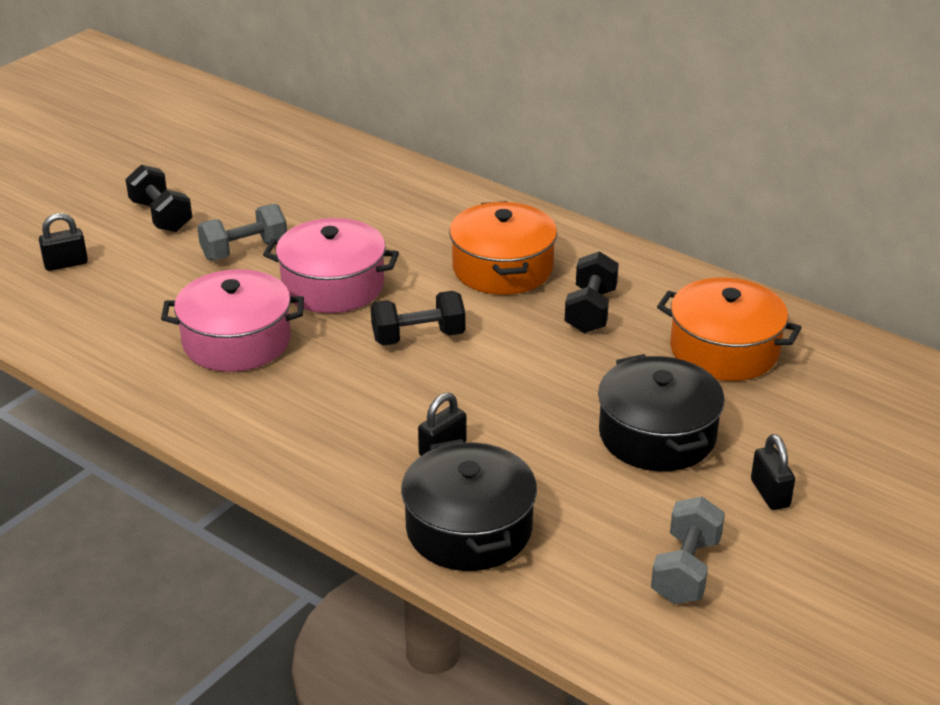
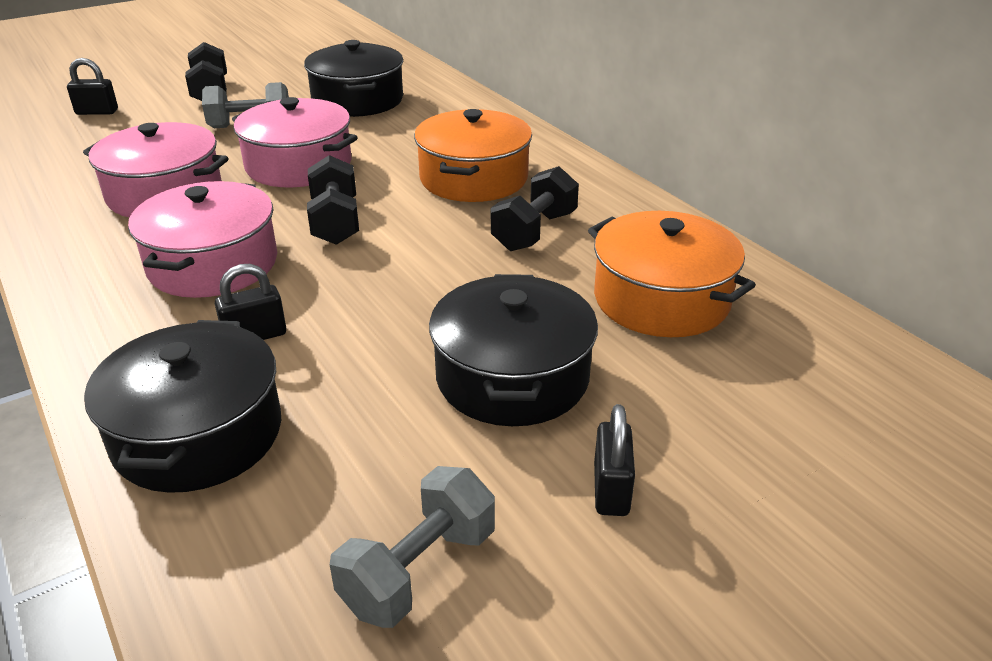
camera: 20 degrees right, 0 degrees up
(323, 199) = (357, 100): none -> black pot
(349, 398) = (213, 264): none -> pink pot
(418, 337) = (335, 222): black dumbbell -> black dumbbell turned 75 degrees clockwise

